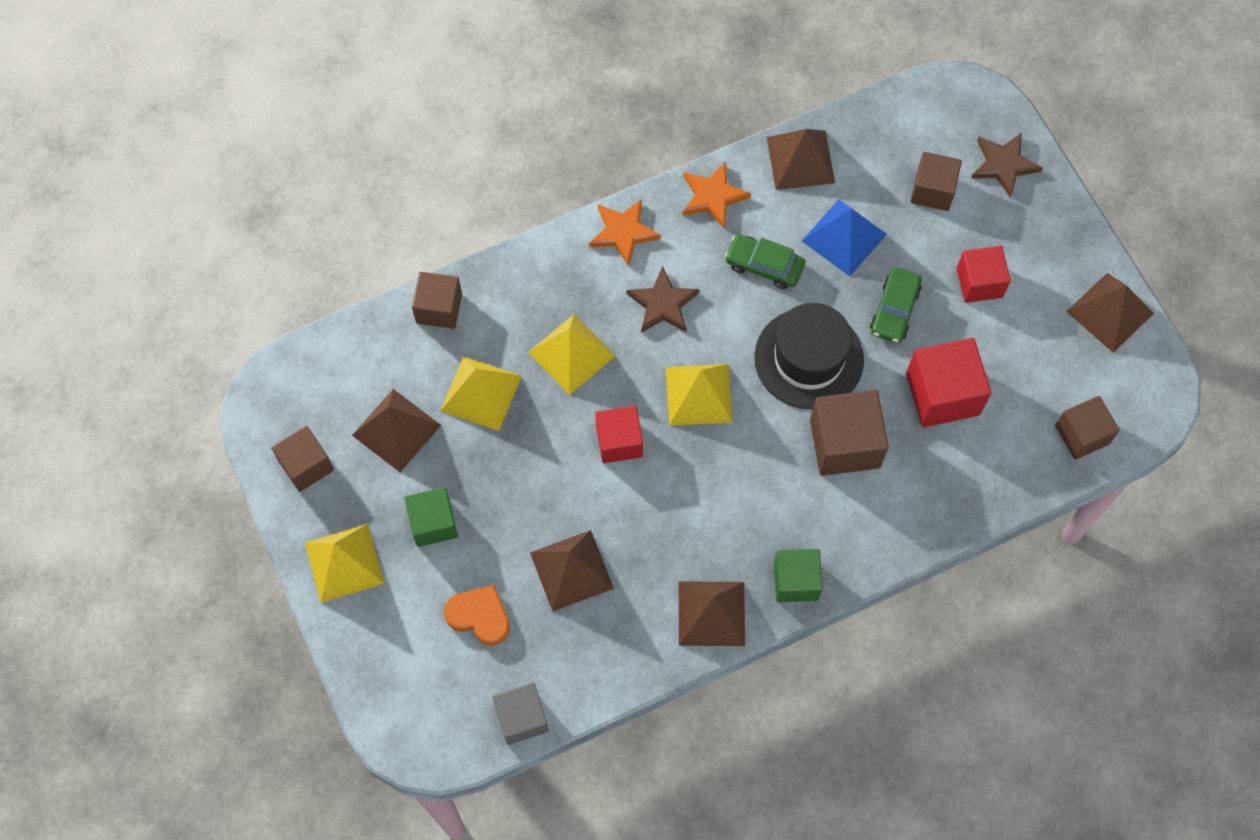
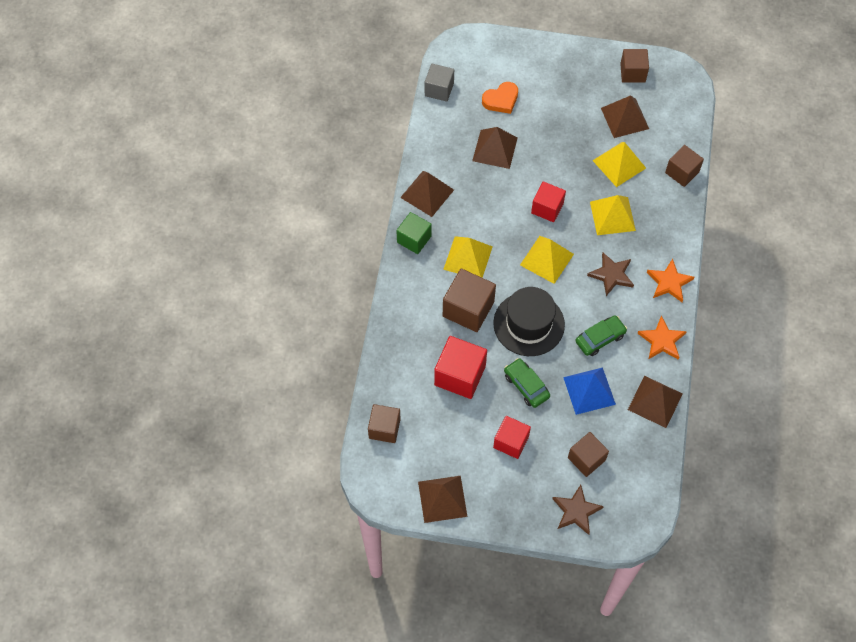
camera: 125 degrees right, 5 degrees down
(344, 563) = (569, 62): yellow pyramid -> yellow pyramid (468, 258)
(433, 523) = (563, 107): green cube -> none

